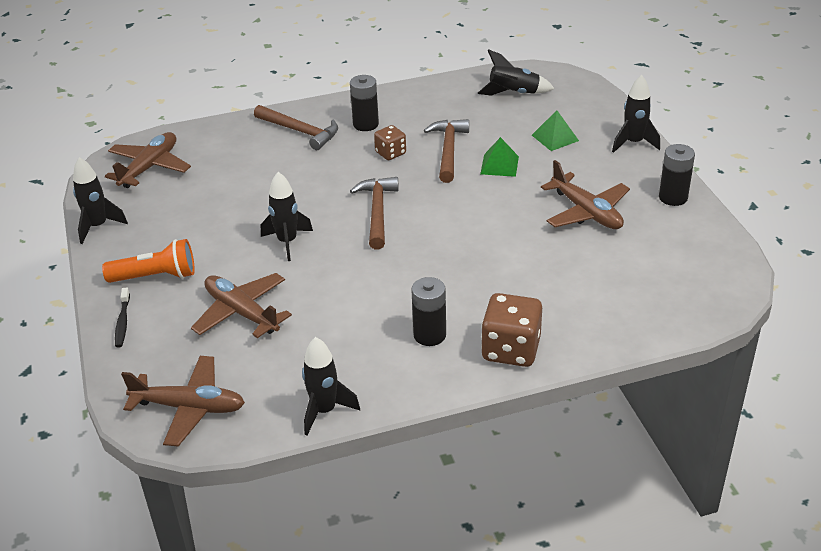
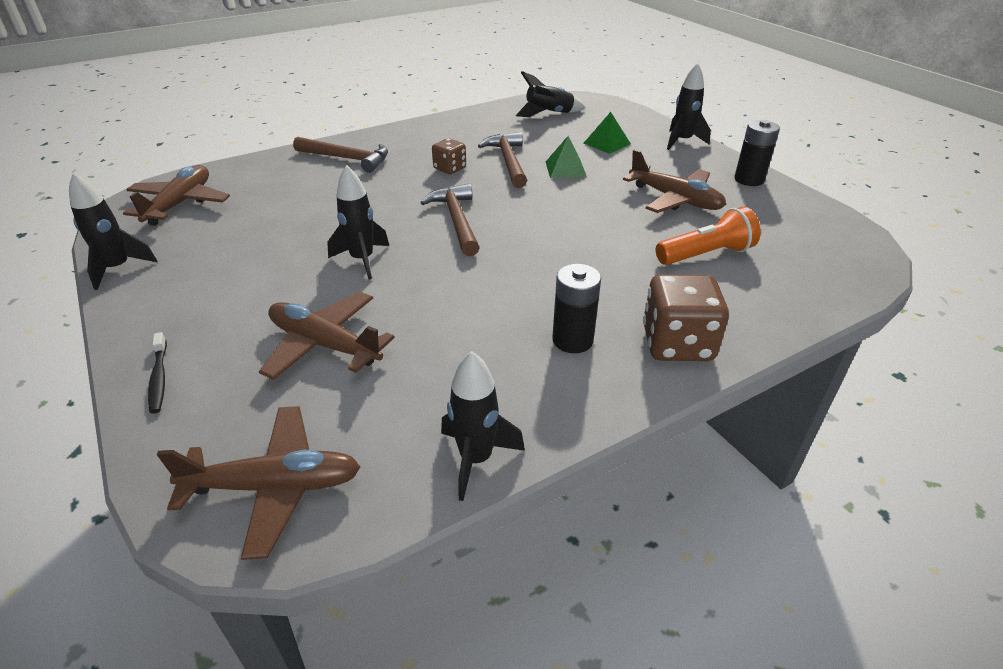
camera: 15 degrees left, 0 degrees up
(155, 276) = (201, 316): orange flashlight -> orange flashlight (706, 255)
(366, 124) = (414, 148): black battery -> none

